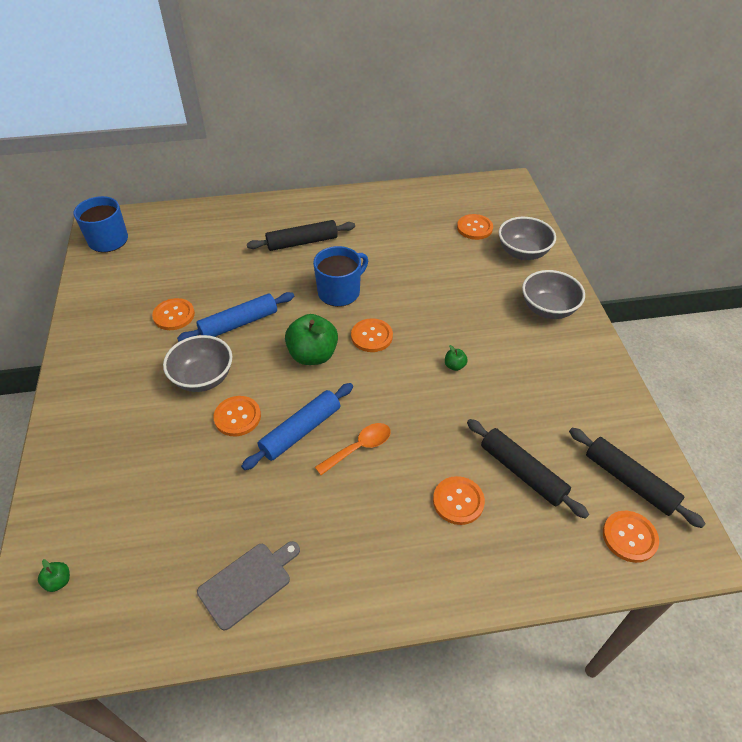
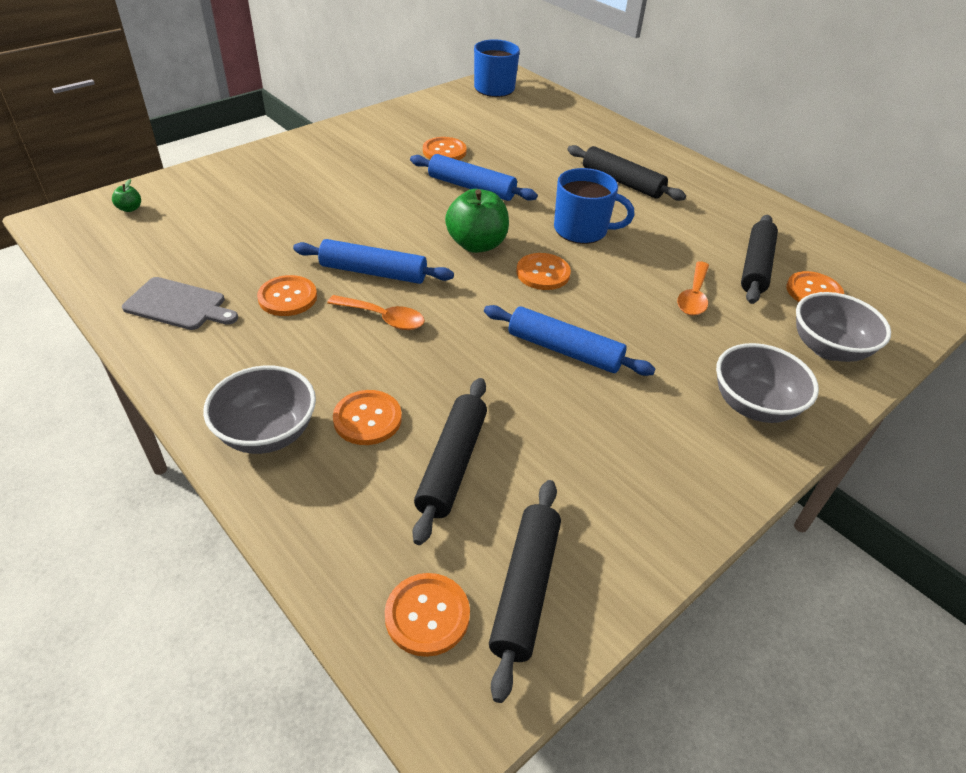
camera: 55 degrees right, 5 degrees down
(203, 378) = (387, 194): grey bowl -> grey bowl (267, 433)
(237, 417) = (358, 229): orange button -> orange button (287, 297)
(436, 236) = (755, 266): none -> black rolling pin
(444, 279) = (693, 296): none -> orange spoon
(454, 366) = (564, 350): green apple -> blue rolling pin

